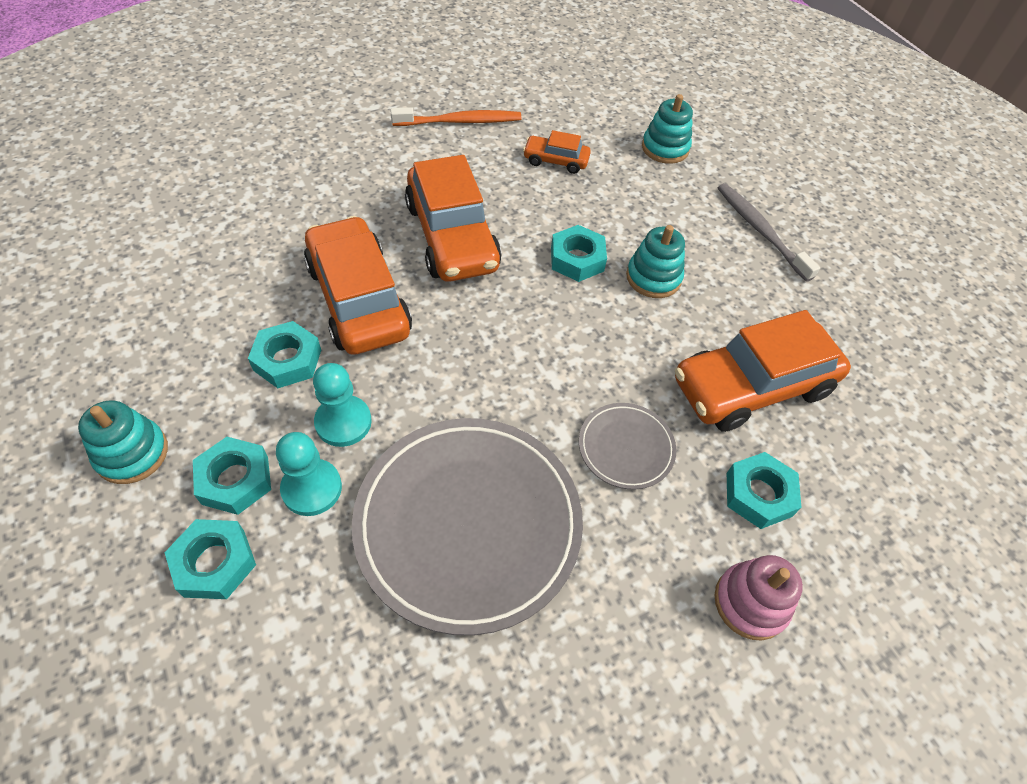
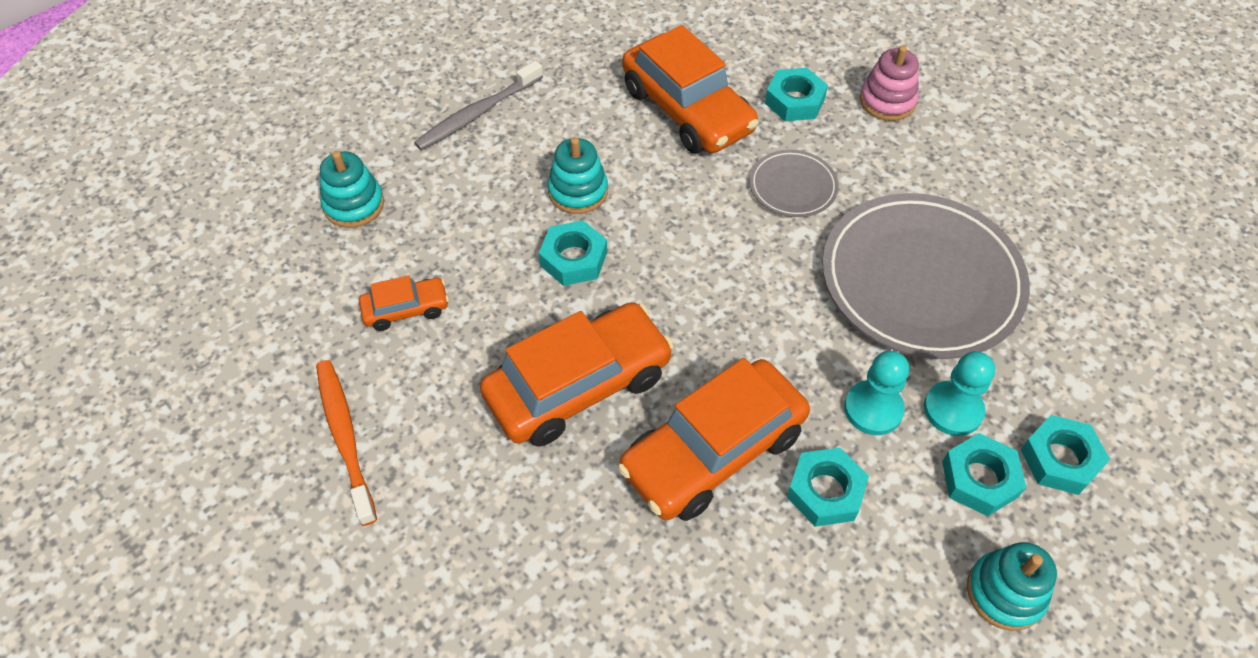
camera: 100 degrees left, 0 degrees up
(555, 161) = (406, 309): orange car -> orange car turned 105 degrees counterclockwise

